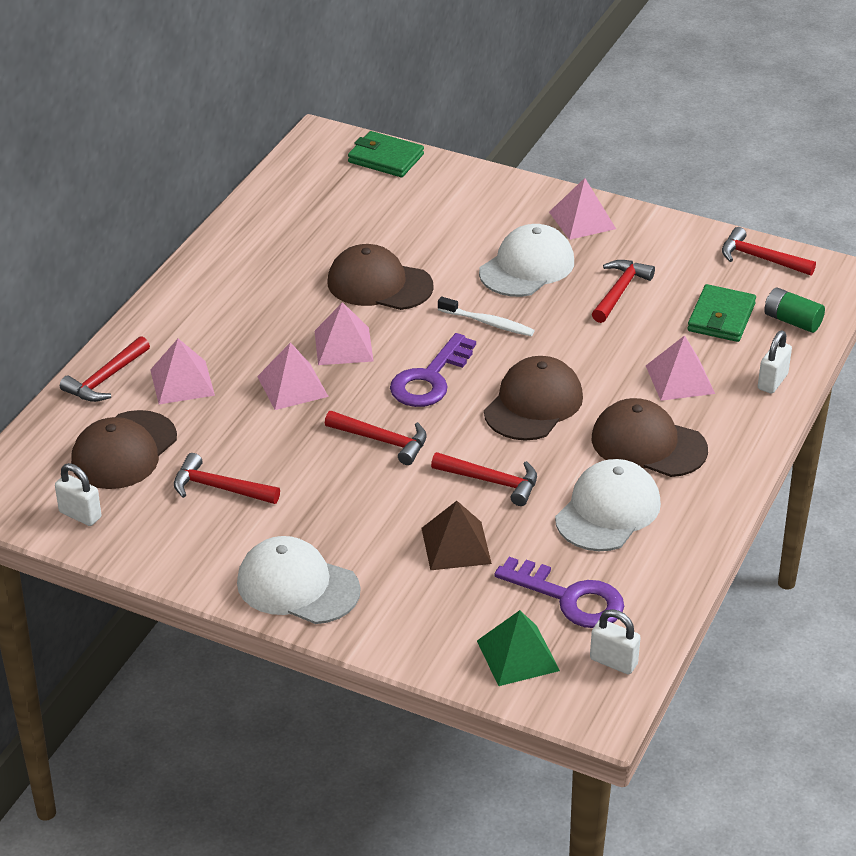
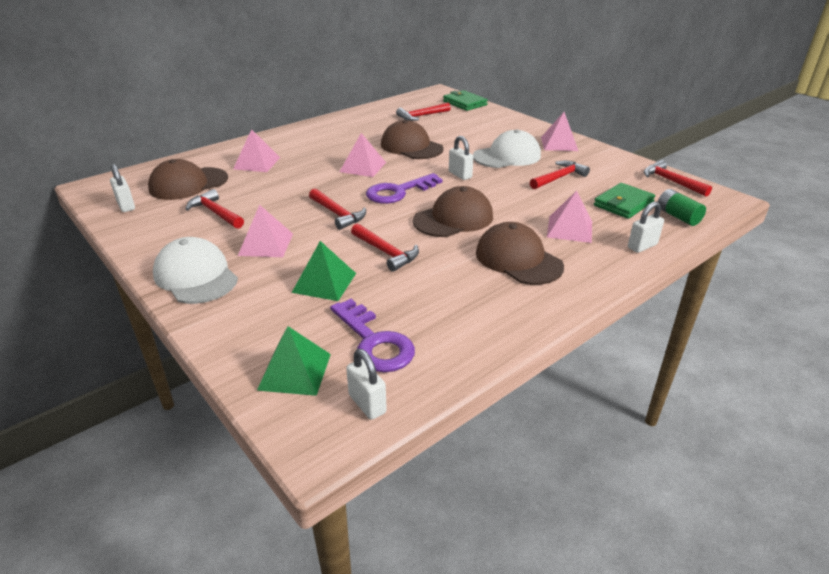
camera: 25 degrees right, 5 degrees down
(106, 379) = (220, 153): red hammer -> red hammer (421, 116)
(292, 386) = (314, 177): pink pyramid -> pink pyramid (266, 244)
(456, 545) = (324, 282): brown pyramid -> green pyramid
(488, 323) = (460, 175): white toothbrush -> white padlock
(608, 511) = (454, 292): white cap -> none

